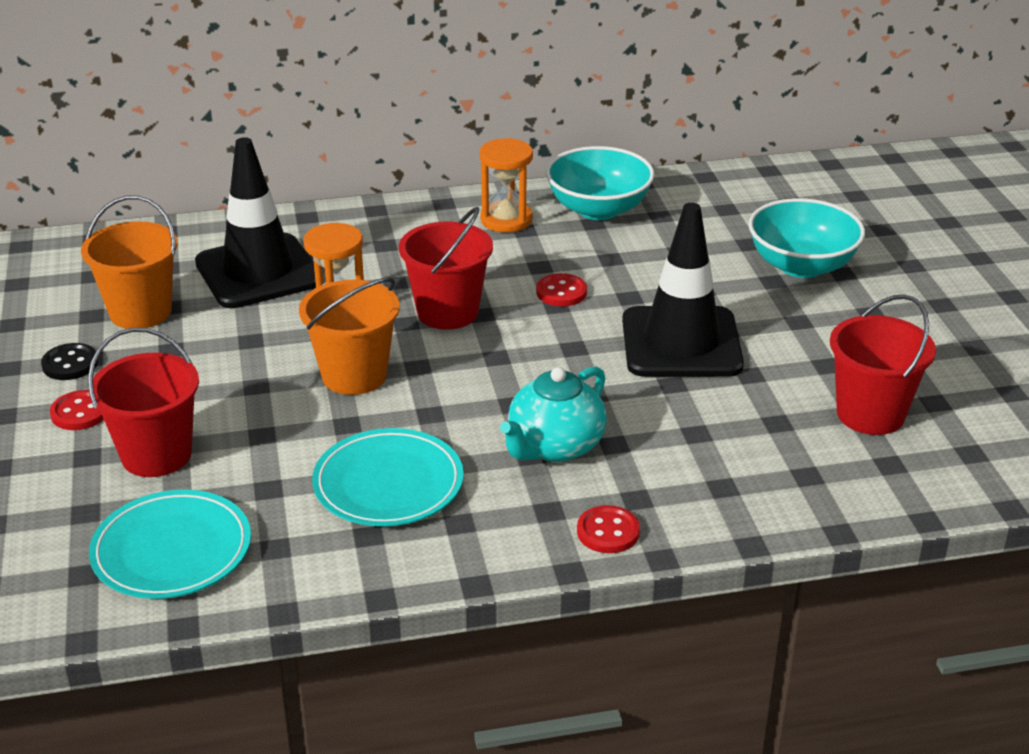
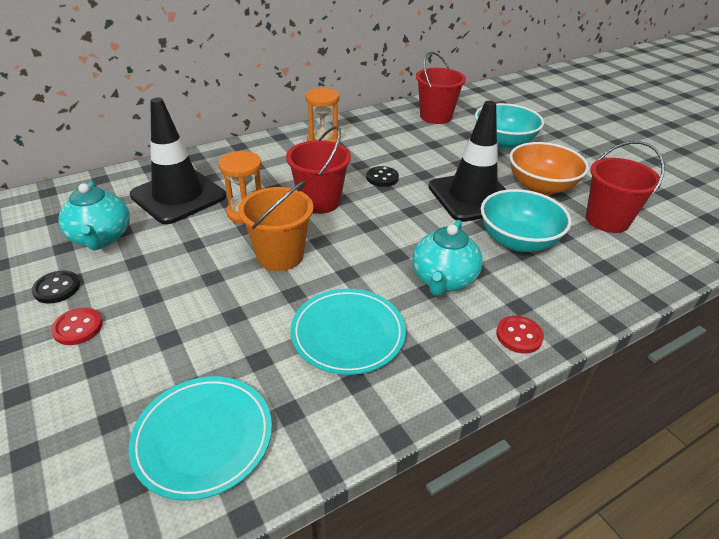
camera: 20 degrees left, 5 degrees up
(140, 312) = (101, 238): orange bucket -> turquoise teapot
(156, 455) = (156, 350): red bucket -> red bucket (435, 116)
(561, 292) = (382, 178): red button -> black button
(598, 209) = (372, 128): turquoise bowl -> turquoise bowl (518, 241)
(805, 346) = (541, 186): none -> orange bowl

